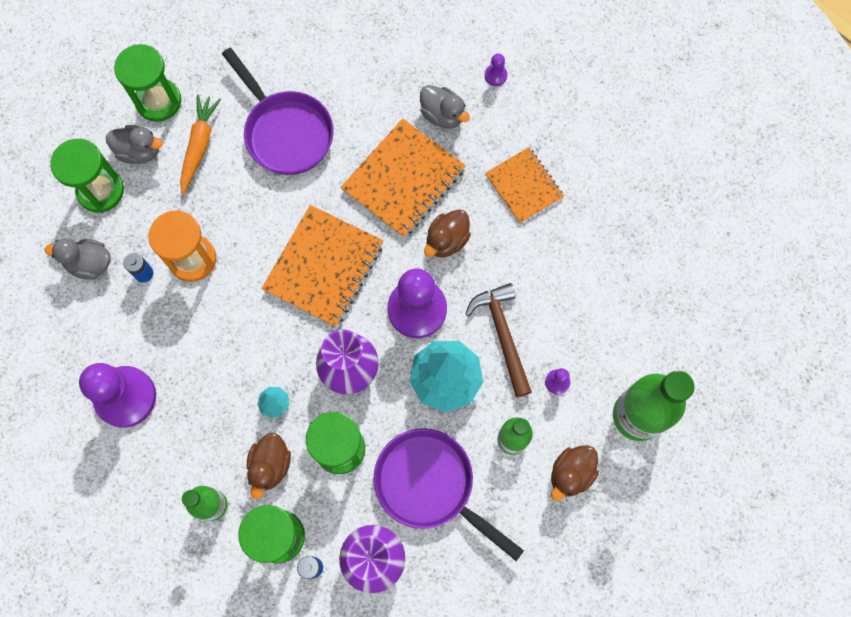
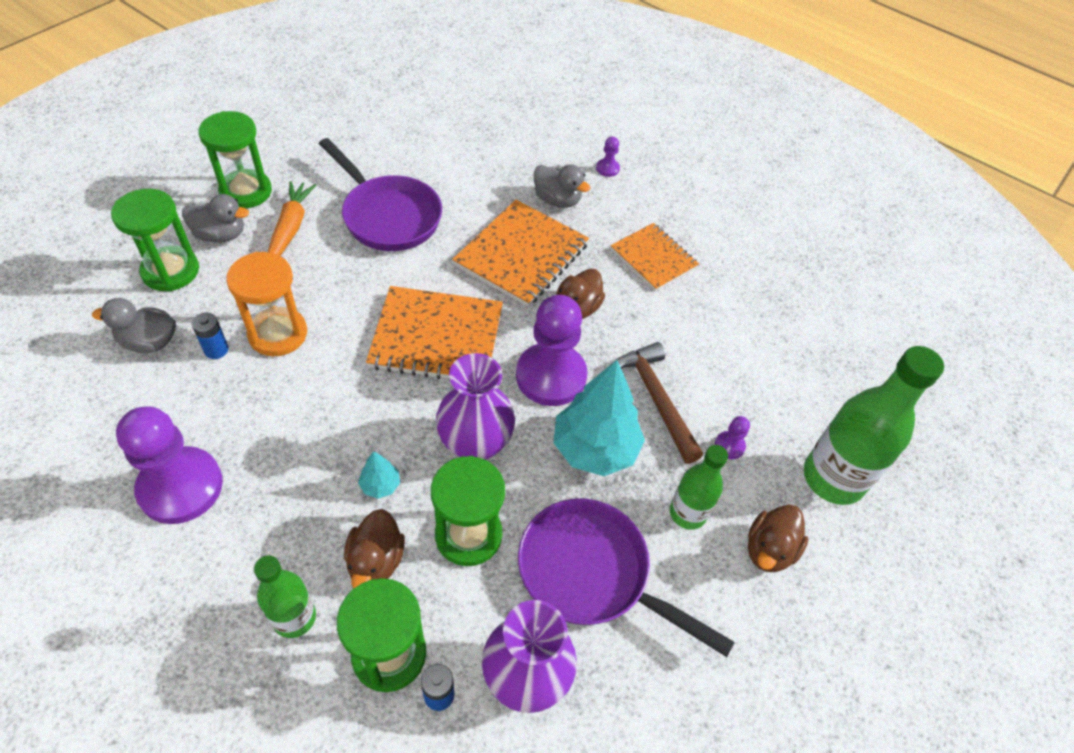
camera: 10 degrees left, 20 degrees down
(324, 267) = (436, 337): orange notebook -> orange notebook turned 75 degrees clockwise

